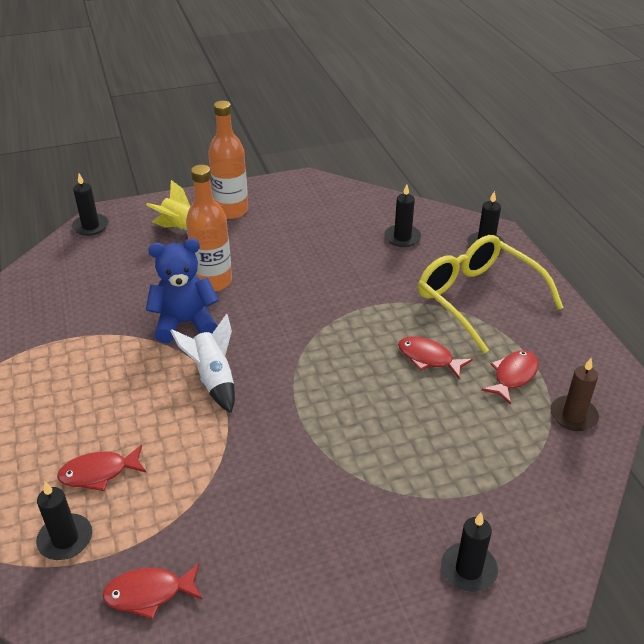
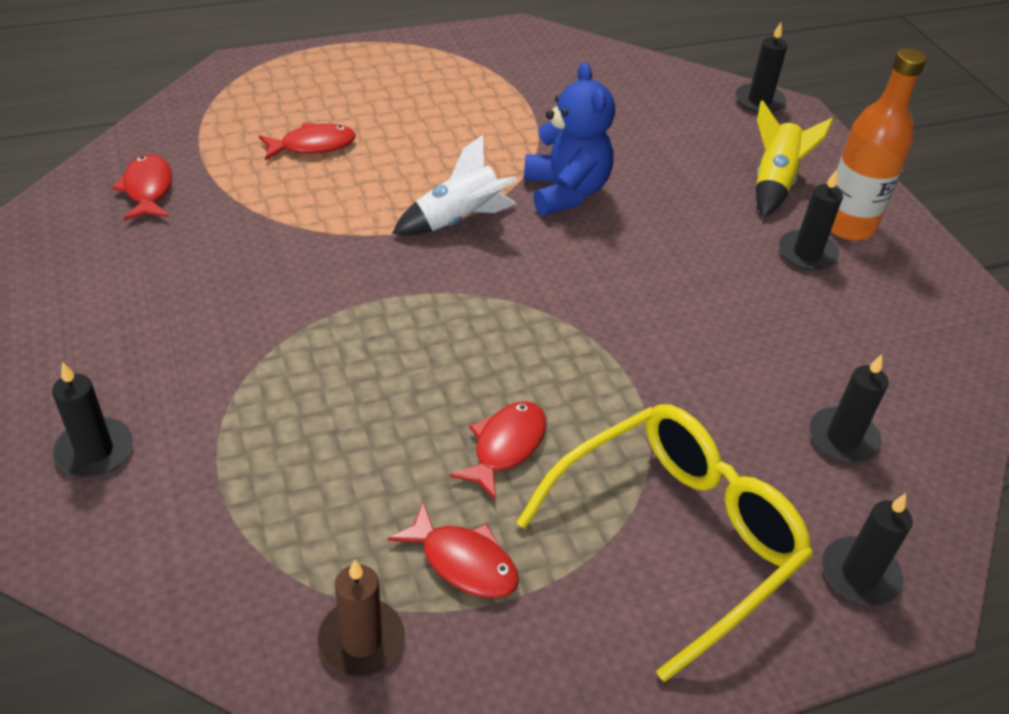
camera: 85 degrees right, 5 degrees up
(65, 539) = (229, 133): black candle -> black candle (807, 253)
(99, 473) = (313, 146): red fish -> red fish turned 90 degrees clockwise
(213, 281) = (660, 213): orange bottle -> none

